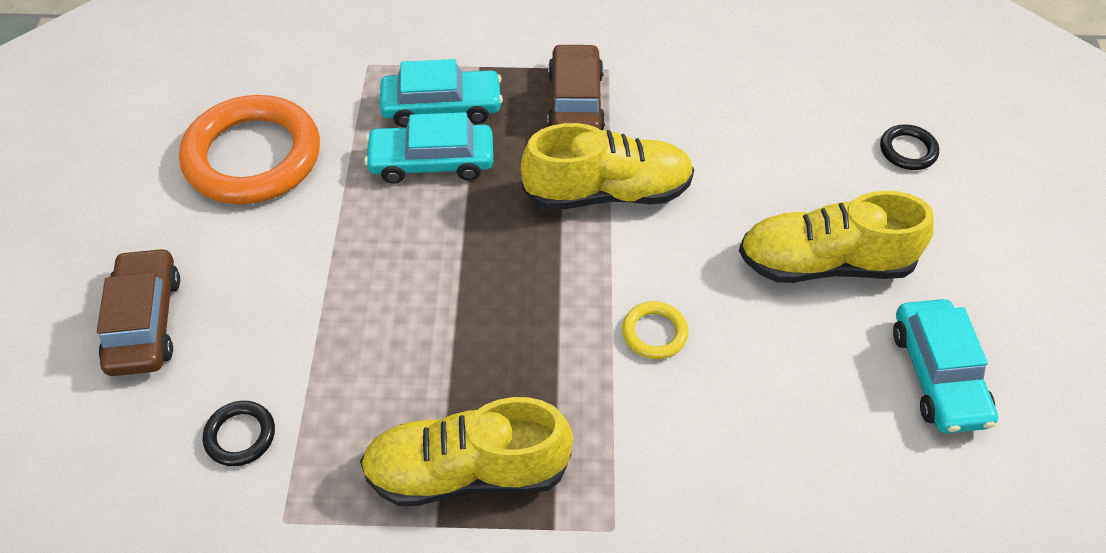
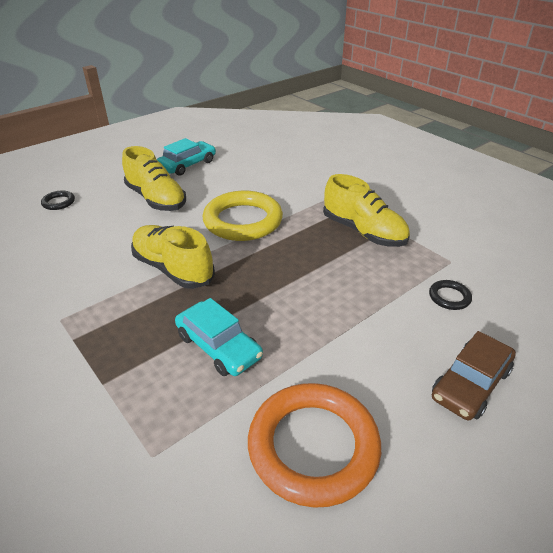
camera: 130 degrees left, 15 degrees down
(442, 107) = (164, 375): turquoise car -> none
(575, 102) = (106, 316): brown car -> none
(654, 333) = (243, 221): yellow ring -> yellow ring, size x2.35

